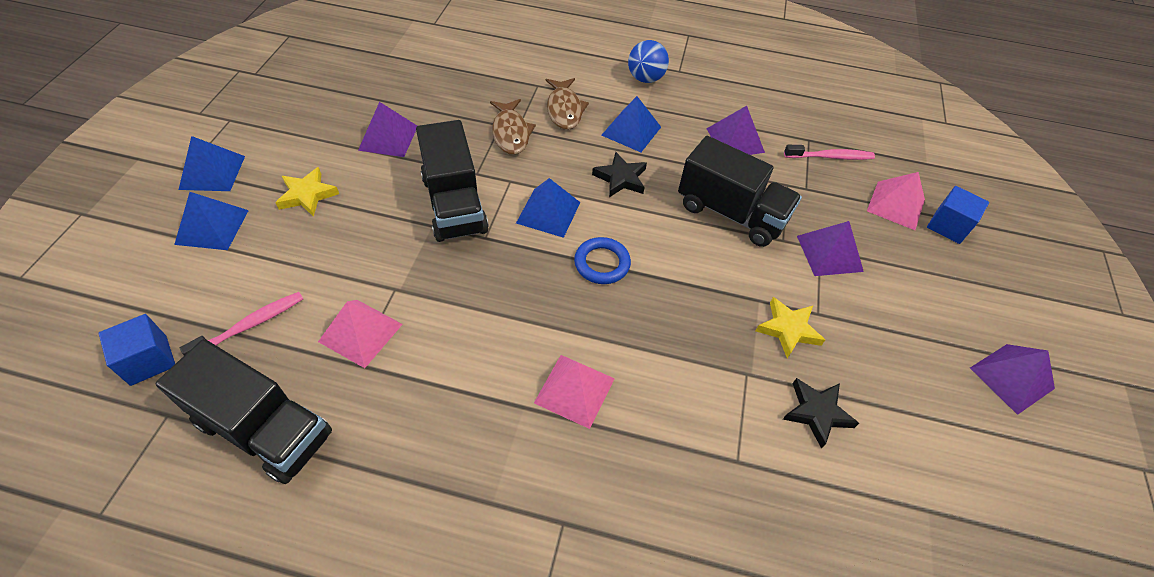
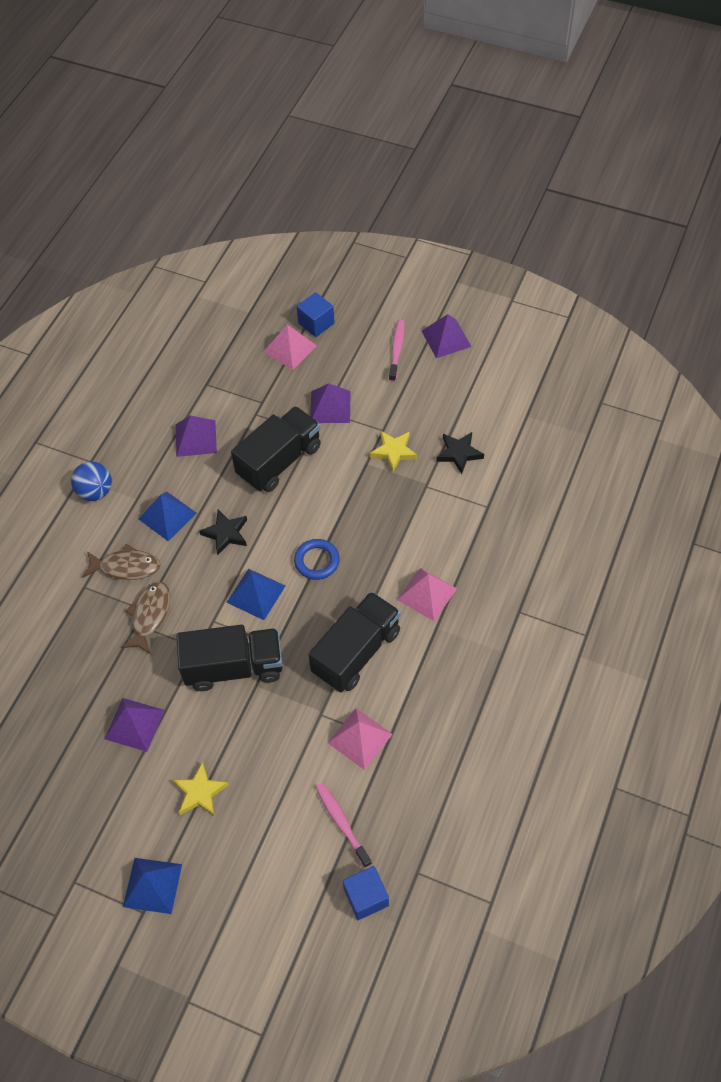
camera: 75 degrees left, 5 degrees up
(212, 227) = (226, 872): blue pyramid -> none
(264, 429) = (436, 800): black truck -> black truck (356, 652)
(511, 133) = (149, 616): brown fish -> brown fish turned 75 degrees counterclockwise
(830, 157) = (229, 375): pink toothbrush -> pink toothbrush (397, 350)

